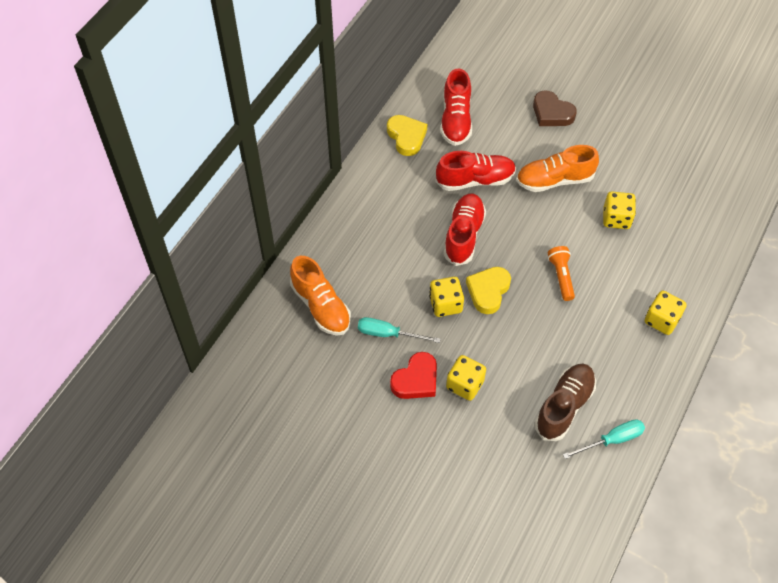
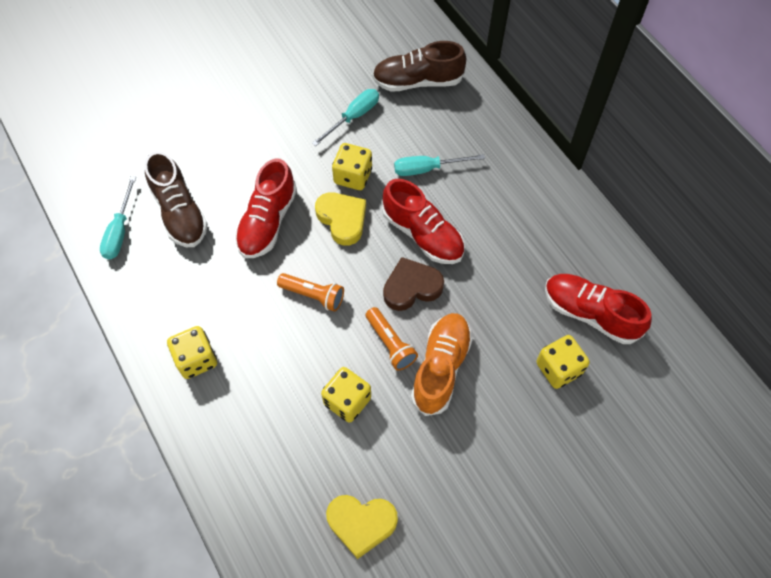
camera: 120 degrees right, 5 degrees up
(321, 306) = (417, 81): orange shoe -> brown shoe
(404, 259) = (427, 169): none -> turquoise screwdriver
(406, 137) = (590, 250): yellow heart -> yellow heart (361, 523)
(416, 380) = (293, 115): red heart -> none
(465, 385) = (261, 148): yellow dice -> yellow dice (558, 368)
(475, 180) = (489, 285): red shoe -> red shoe (267, 221)
(552, 113) = (546, 431): brown heart -> brown heart (411, 287)
(560, 214) = (390, 344): none -> orange flashlight

